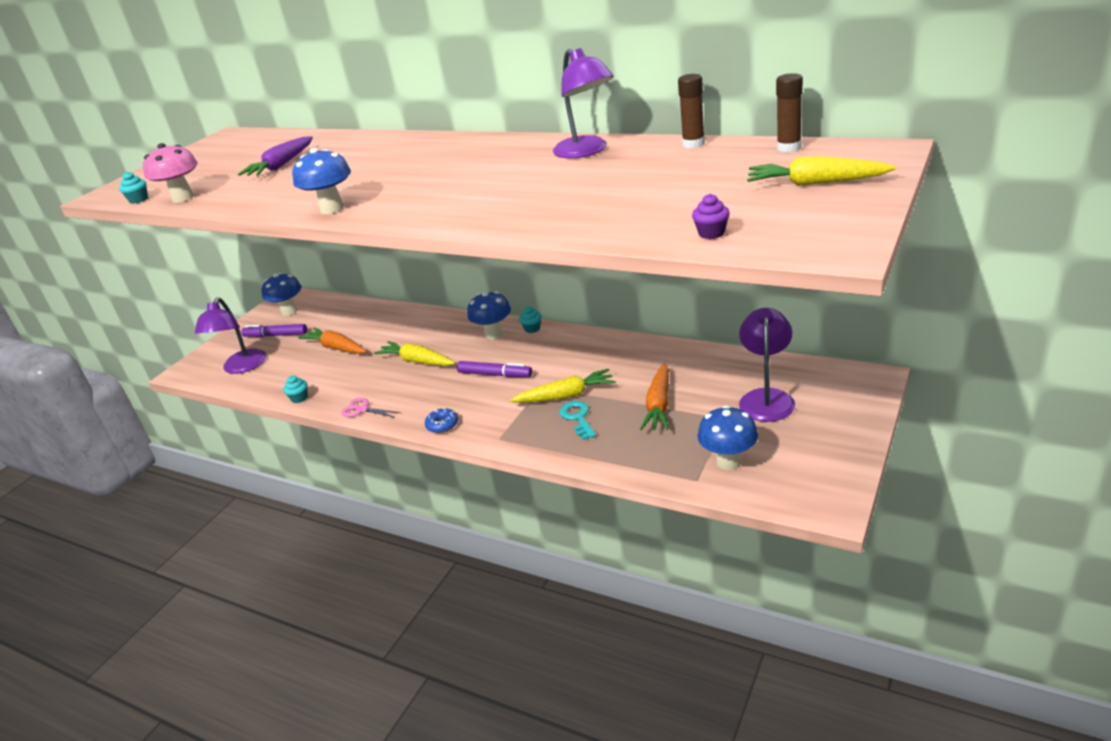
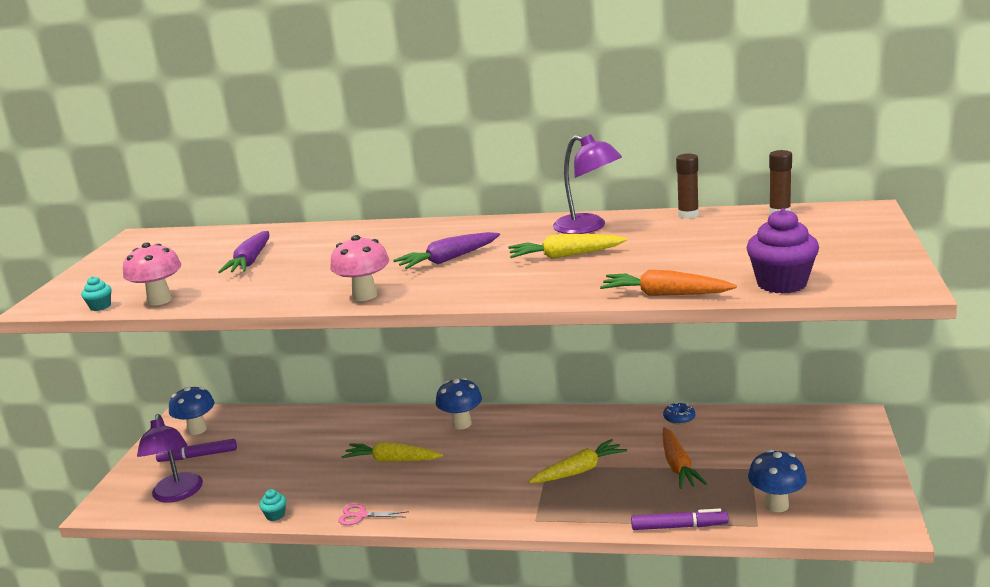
camera: 20 degrees left, 10 degrees down
(332, 209) = (365, 295): blue mushroom -> pink mushroom
(336, 348) = (285, 459): orange carrot -> orange carrot (665, 294)
(433, 177) = (448, 259): none -> purple carrot
(442, 425) = (464, 517): blue donut -> blue donut (679, 418)
(494, 374) = (489, 461): purple marker -> purple marker (678, 526)
(532, 329) = (500, 414): turquoise cupcake -> none
(577, 418) = (605, 489): turquoise key -> none
(711, 233) = (781, 284): purple cupcake -> purple cupcake, size x2.12
(766, 398) = (775, 446): purple lamp -> none
(815, 183) = (831, 239): yellow carrot -> yellow carrot (565, 256)

